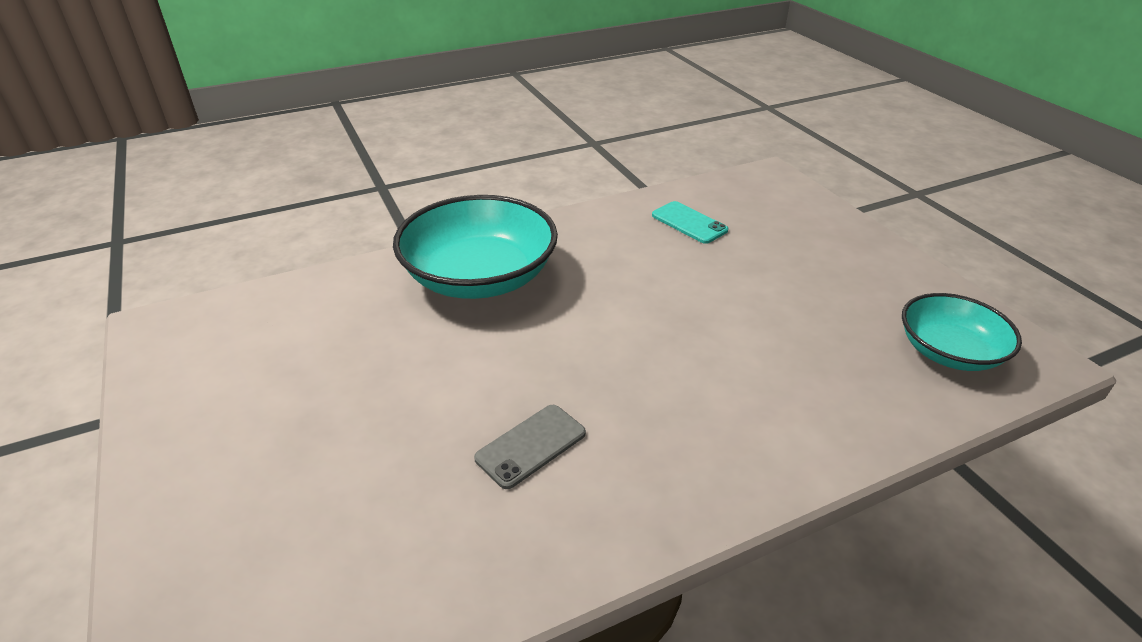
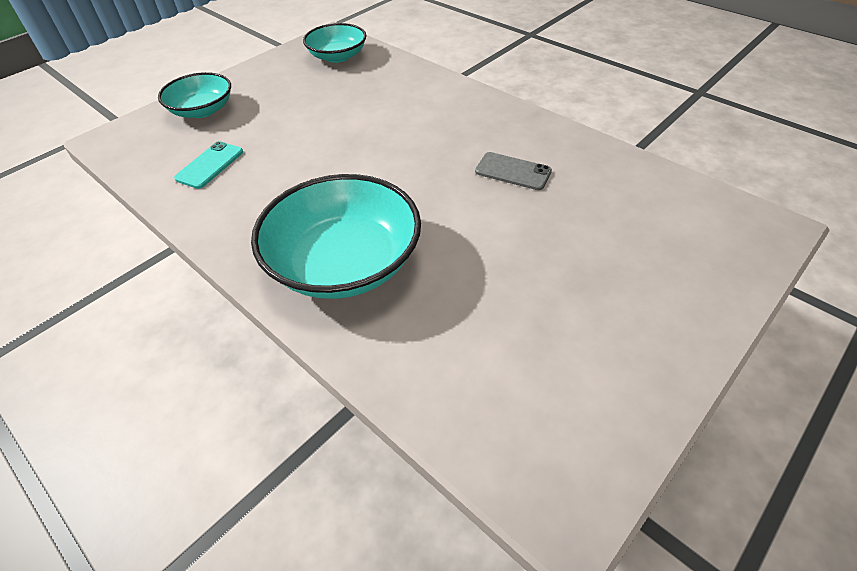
camera: 110 degrees left, 10 degrees up
(809, 226) = (202, 110): none -> turquoise bowl

